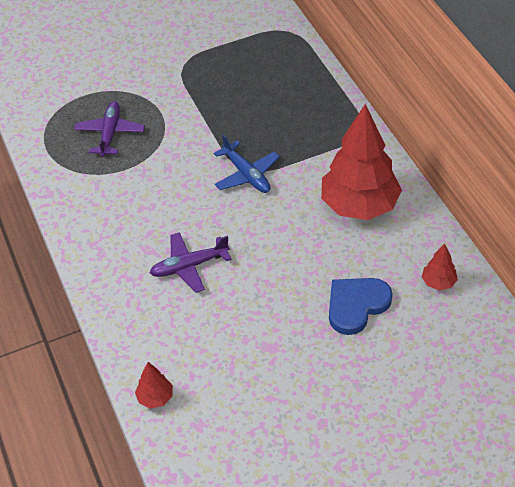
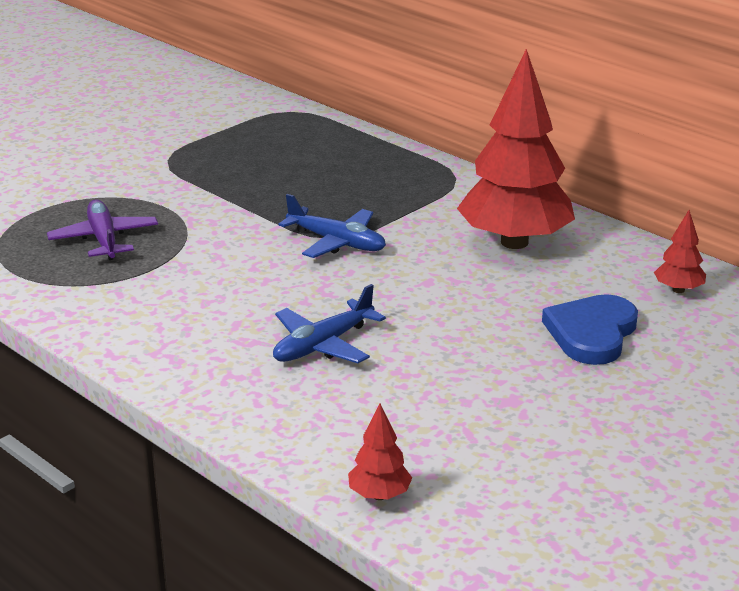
camera: 25 degrees left, 20 degrees down
(189, 266) = (323, 345): purple plane -> blue plane

